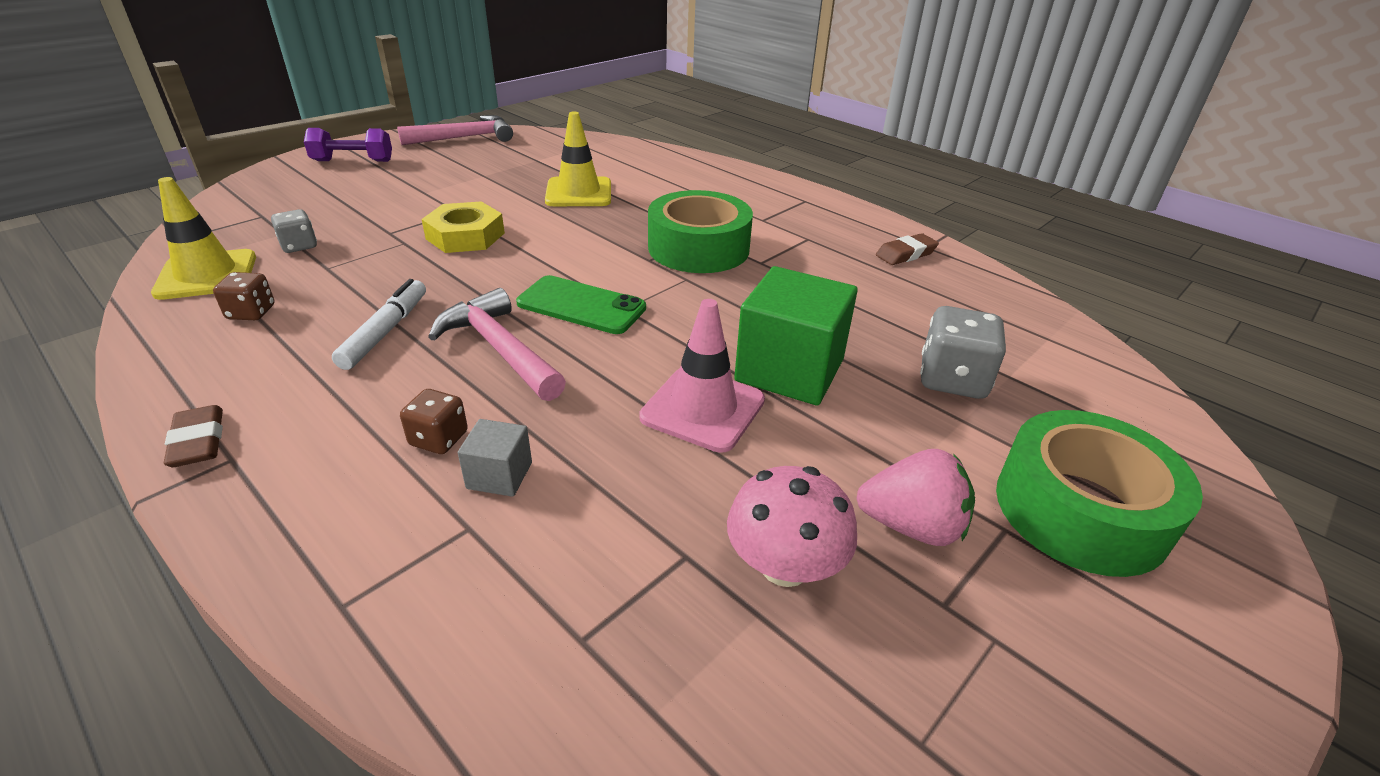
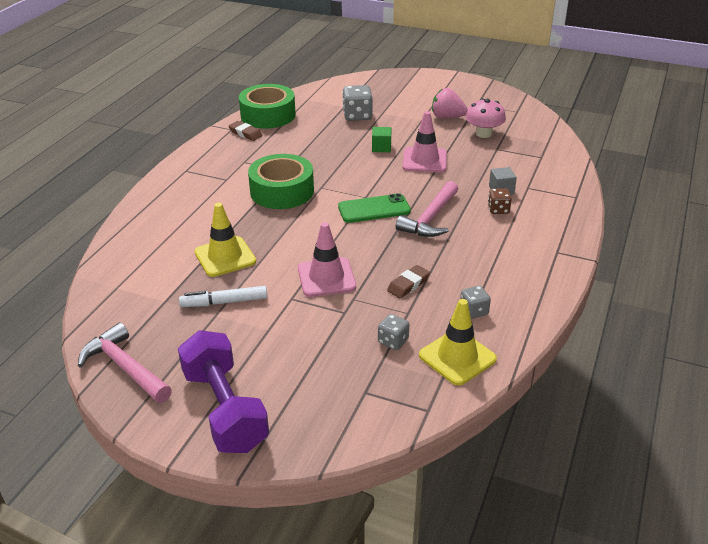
camera: 110 degrees left, 0 degrees up
(198, 441) = (559, 265): brown eraser -> brown eraser (408, 284)
(251, 312) = (473, 311): brown dice -> grey dice
(353, 161) = (225, 409): purple dumbbell -> purple dumbbell, size x1.66
(386, 331) = (447, 257): white marker -> white marker (224, 302)
(465, 236) = (326, 277): yellow nut -> pink traffic cone
(581, 305) = (374, 209): green phone -> green phone turned 75 degrees clockwise
(789, 370) = (381, 147): green cube -> green cube, size x0.47
(911, 526) = (447, 117): pink strawberry -> pink strawberry turned 60 degrees counterclockwise
(1080, 510) = (413, 94): green tape -> green tape (268, 115)

